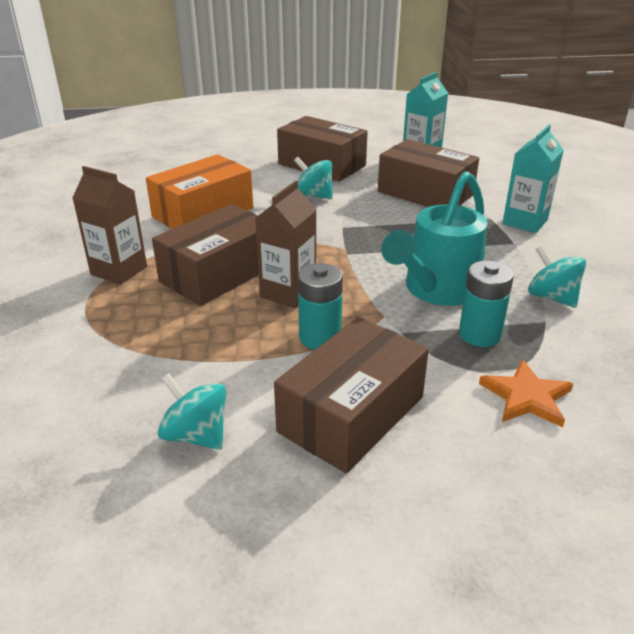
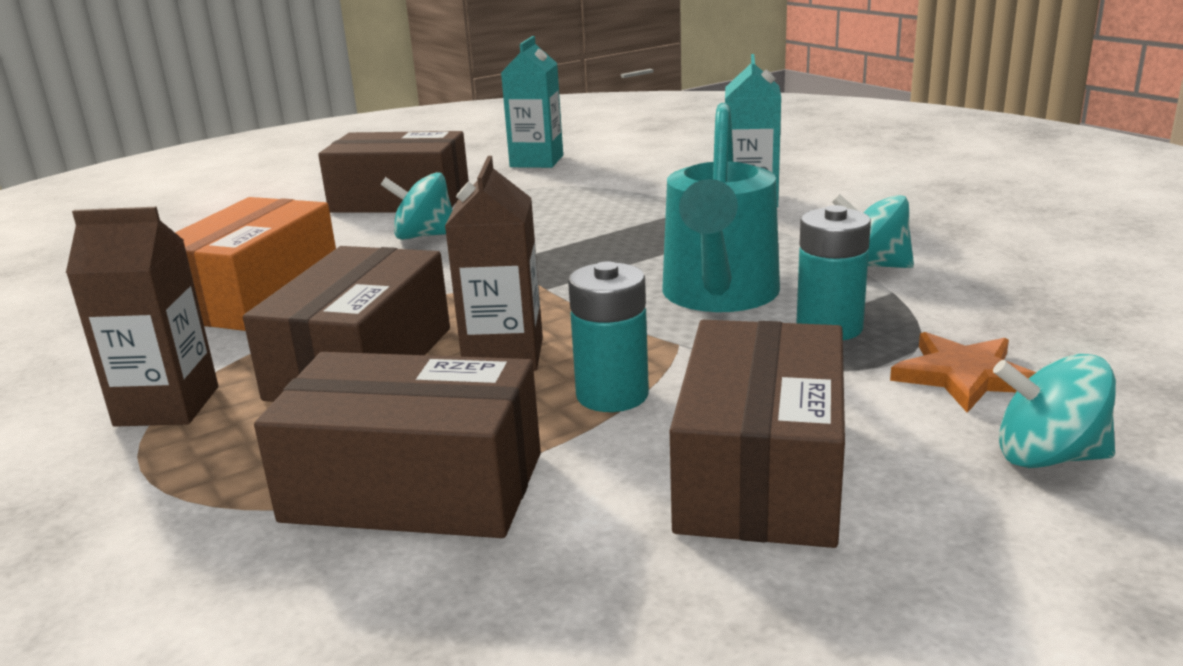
camera: 25 degrees left, 10 degrees down
(196, 435) = (542, 587): turquoise spinning top -> turquoise spinning top (1048, 457)
(425, 193) = (587, 199): brown box -> brown box (414, 487)

